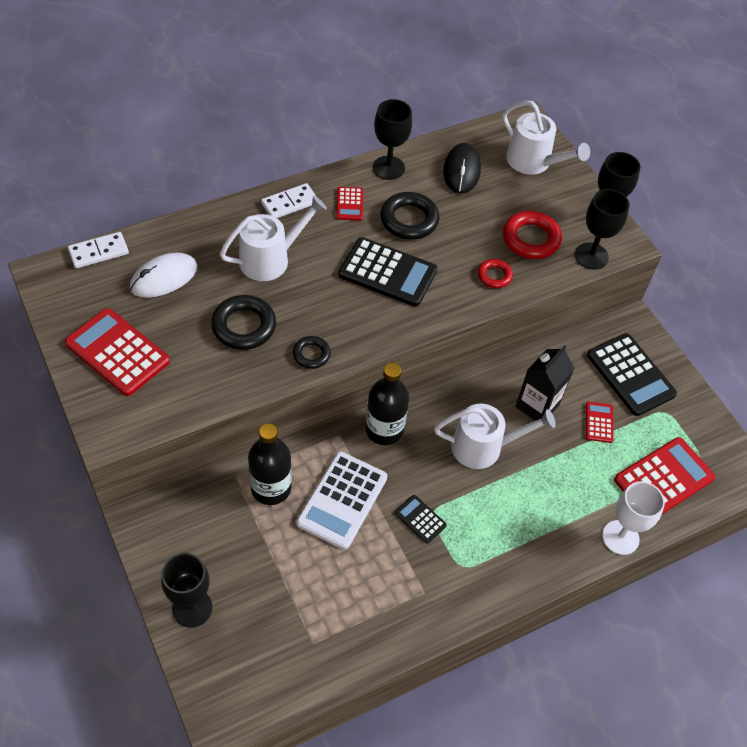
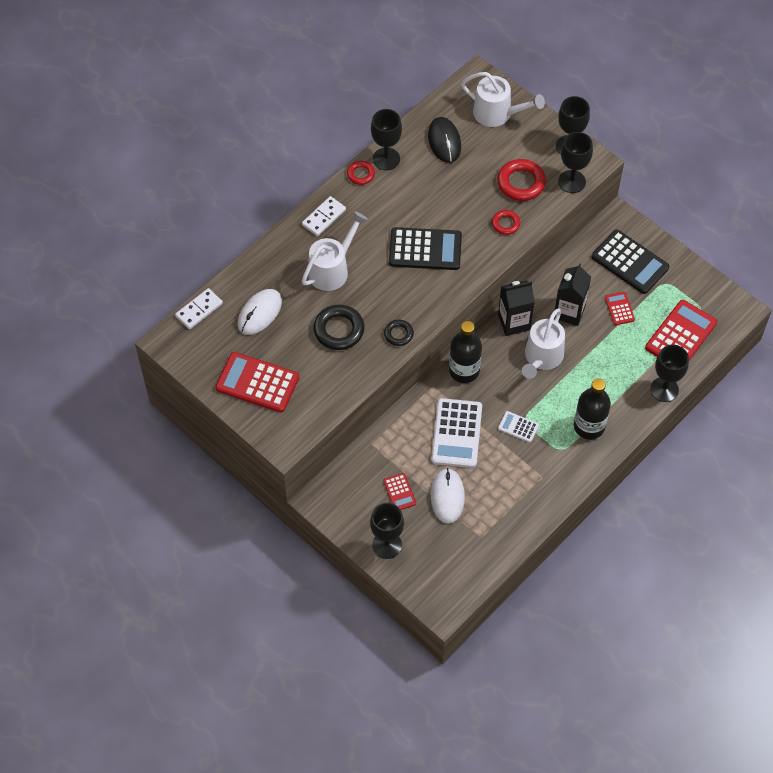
camera: 15 degrees left, 5 degrees up
(271, 488) = (401, 443): black bottle -> black bottle (589, 426)
(295, 574) = (447, 497): none -> white mouse
(349, 204) = (370, 202): red calculator -> red calculator (399, 492)
(353, 174) = (361, 174): none -> red ring
(409, 220) = (422, 199): black ring -> none
(420, 519) = (518, 427): black calculator -> white calculator
(467, 395) = (514, 322): none -> black carton
(483, 447) = (542, 357): white watering can -> white watering can turned 135 degrees clockwise
(620, 537) = (664, 389): white goblet -> black goblet

